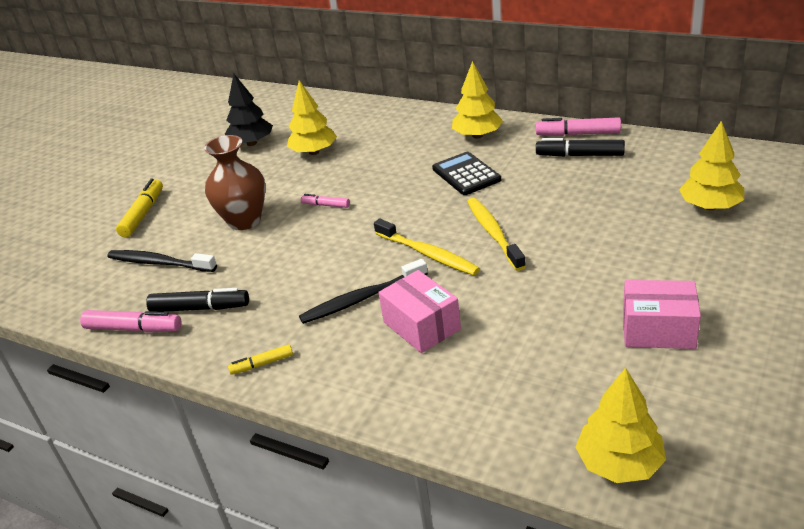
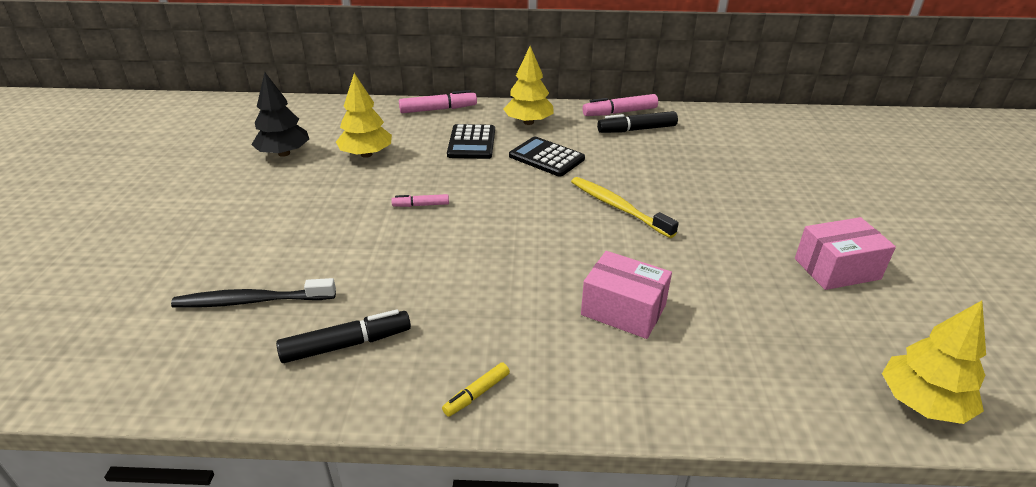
camera: 30 degrees left, 0 degrees up
(133, 329) = (268, 390): pink marker -> pink marker (438, 109)
(143, 214) = (189, 247): yellow marker -> none
(244, 221) = (334, 235): brown vase -> none
(362, 299) = (537, 295): black toothbrush -> none
(409, 151) = (471, 143): none -> black calculator
(427, 254) = (570, 237): yellow toothbrush -> none
(710, 206) = (780, 158): yellow tree -> none

